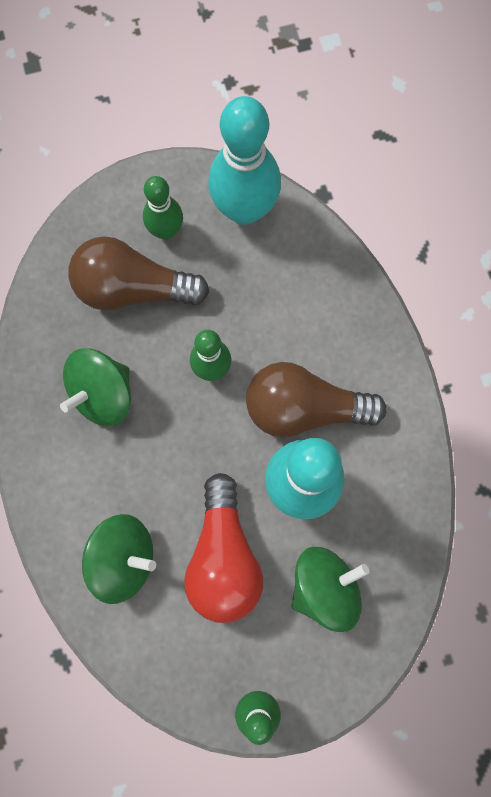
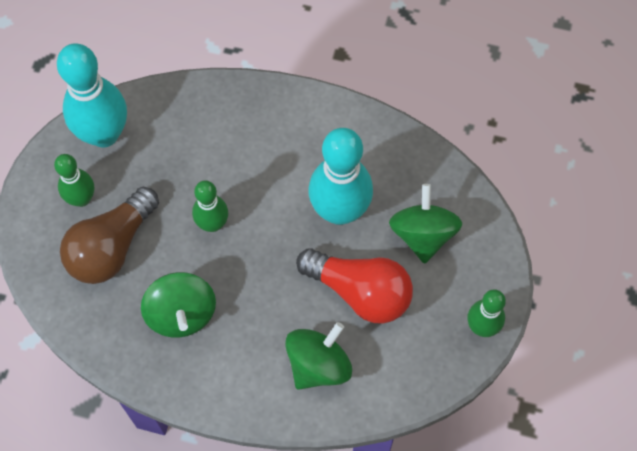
camera: 60 degrees left, 10 degrees down
(304, 408) = (285, 176): brown light bulb -> none

